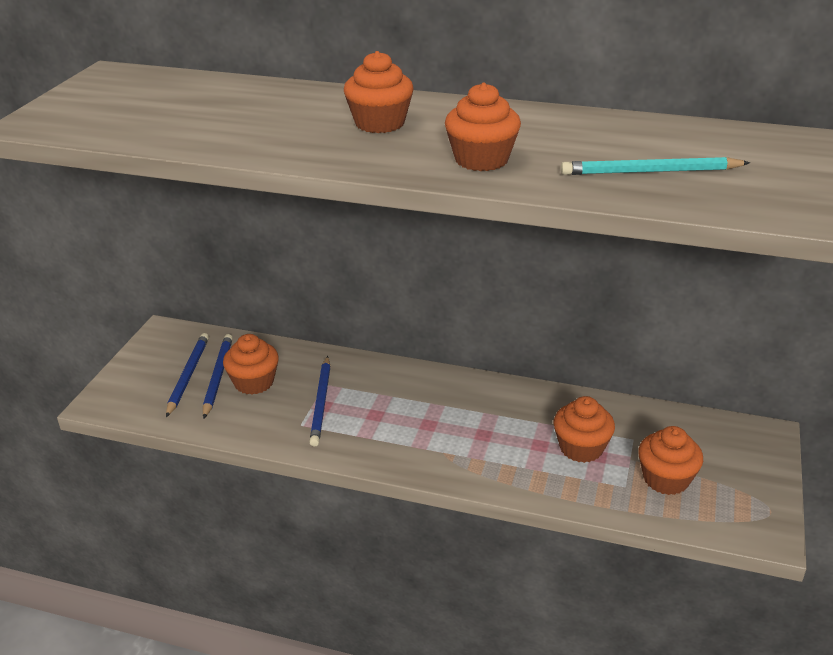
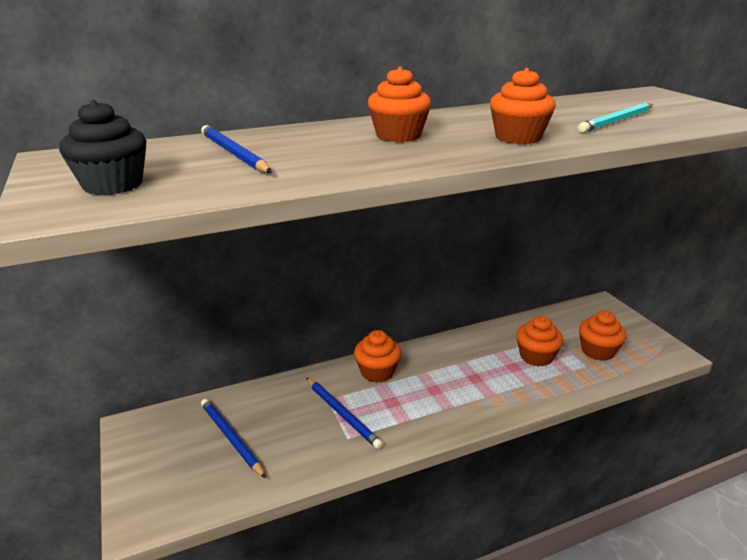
camera: 40 degrees left, 5 degrees down
(97, 111) = (113, 185): none -> black cupcake
(188, 375) = (201, 451): blue pencil -> blue pencil (233, 153)
(254, 382) = (269, 426): orange cupcake -> orange cupcake (377, 372)

